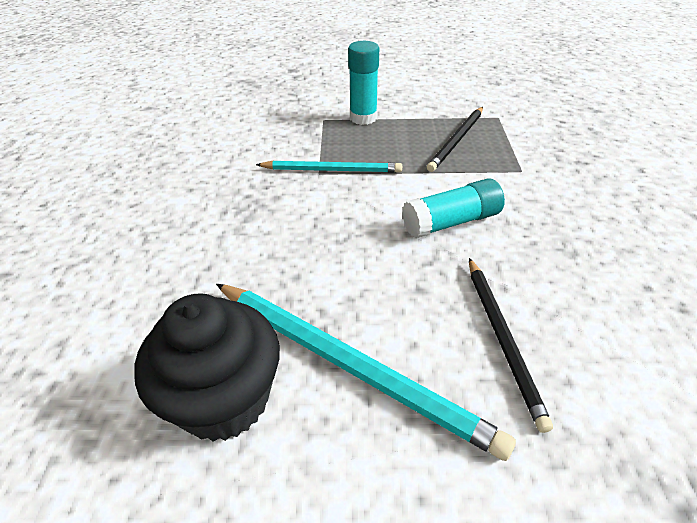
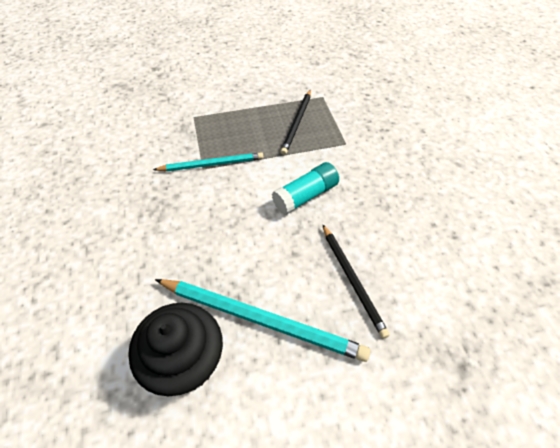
camera: 15 degrees left, 10 degrees up
(363, 118) = (224, 111): turquoise glue stick -> none

